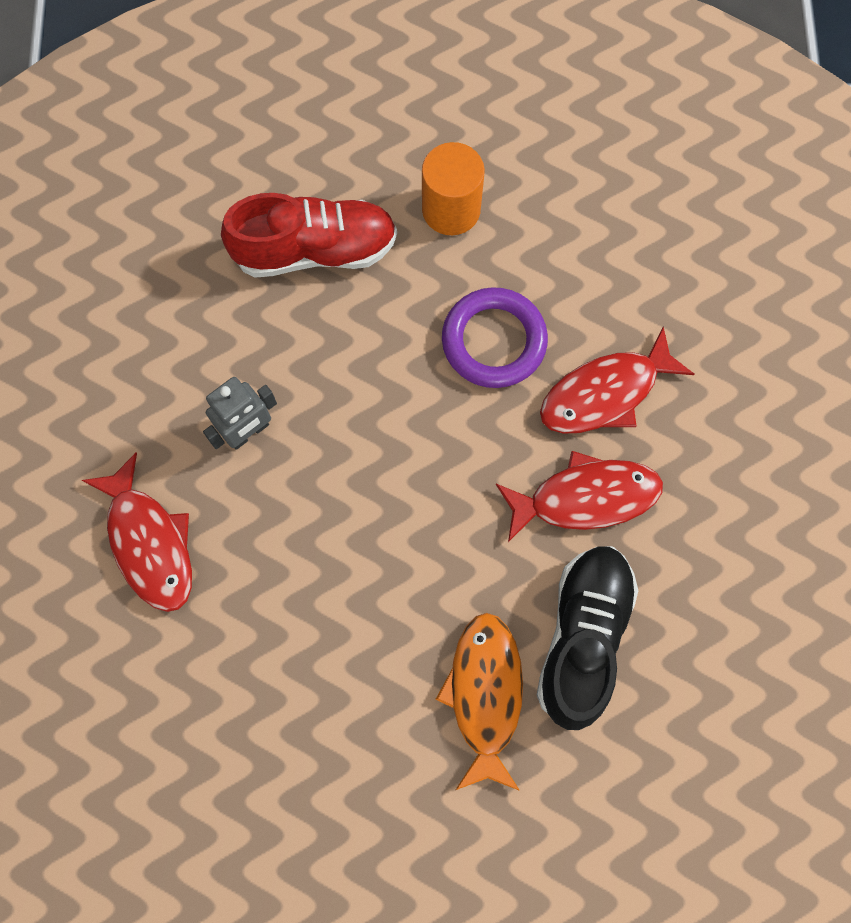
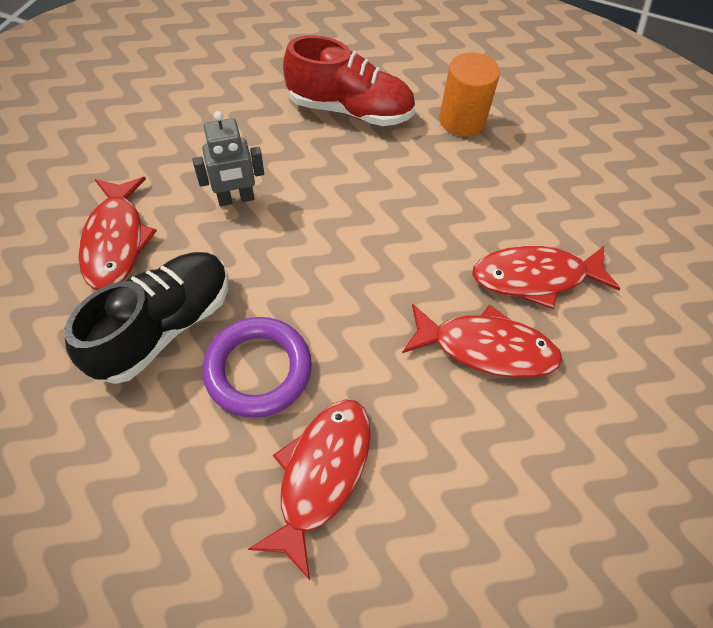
camera: 20 degrees right, 15 degrees down
(485, 694) = (321, 474): orange fish -> red fish
(494, 341) = (457, 209): purple ring -> purple ring (258, 370)
(583, 637) = (436, 463): black shoe -> black shoe (164, 326)

